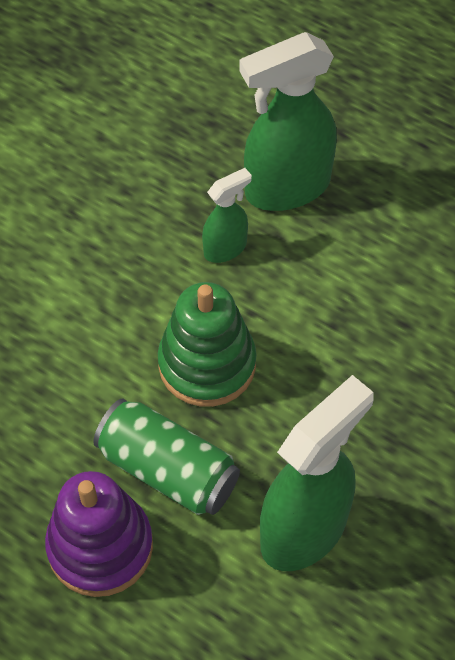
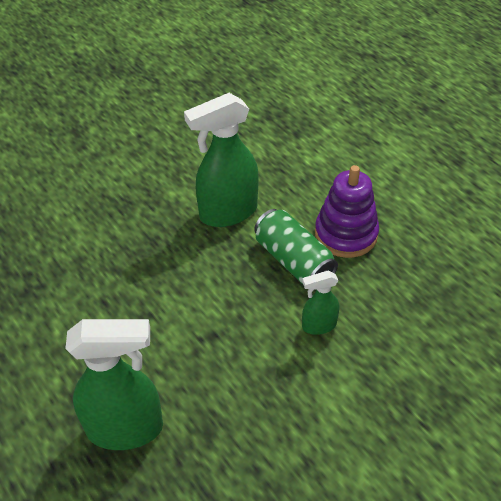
camera: 160 degrees left, 10 degrees down
(207, 364) = (245, 313): green stacking toy -> none
(225, 248) = (197, 391): green spray bottle -> green spray bottle (318, 325)

